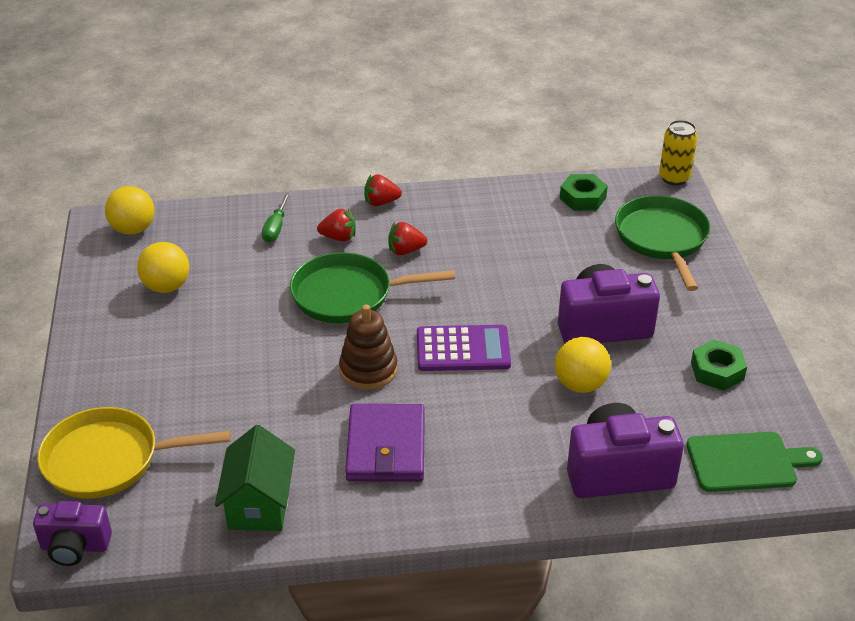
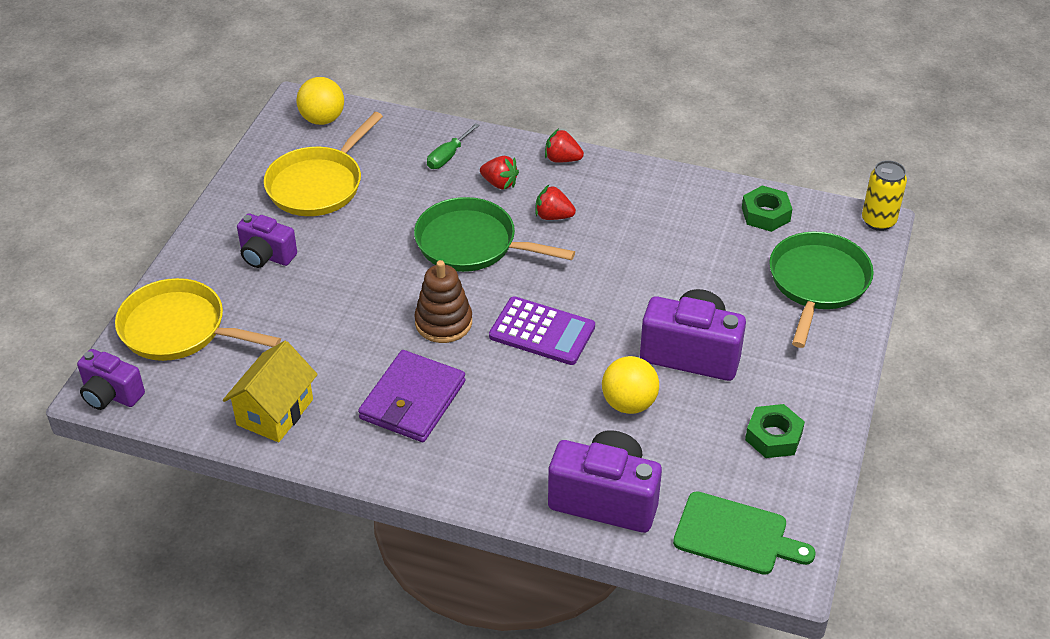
camera: 25 degrees right, 5 degrees up
(156, 365) = (266, 256): none -> purple camera
(166, 286) = (318, 184): yellow ball -> yellow pan
(259, 504) = (275, 412): green house -> yellow house

